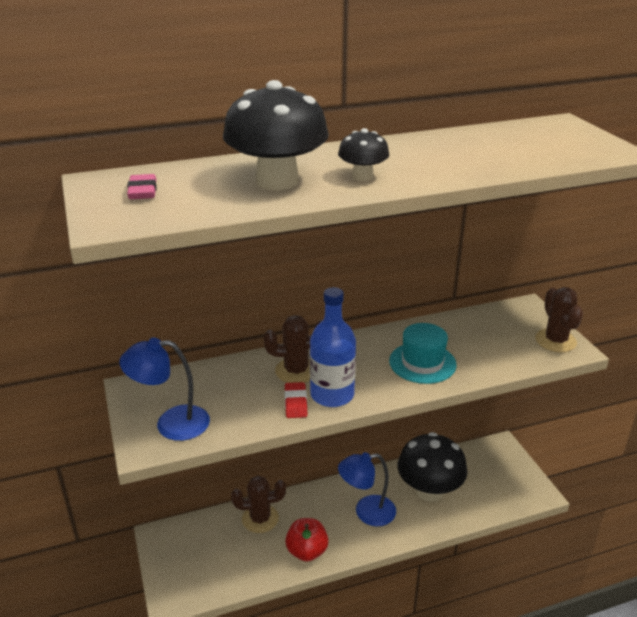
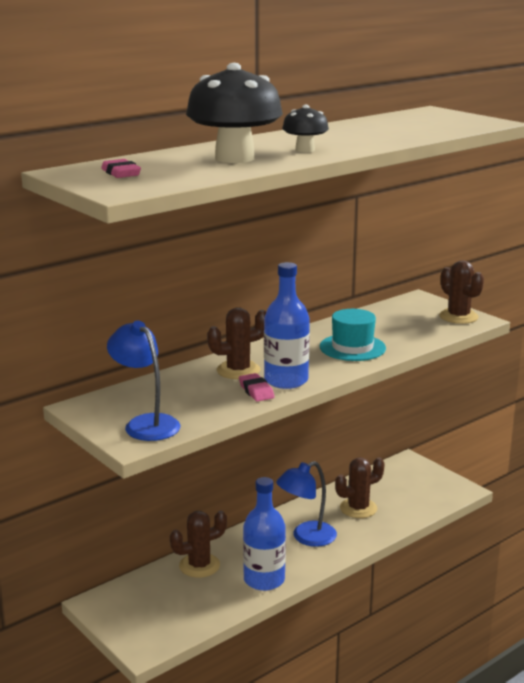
camera: 20 degrees left, 10 degrees down
(171, 423) = (146, 423): blue lamp -> blue lamp turned 75 degrees clockwise
(295, 403) = (256, 391): red eraser -> pink eraser
(307, 551) = (264, 580): red apple -> blue bottle
(429, 490) = (358, 508): black mushroom -> brown cactus

